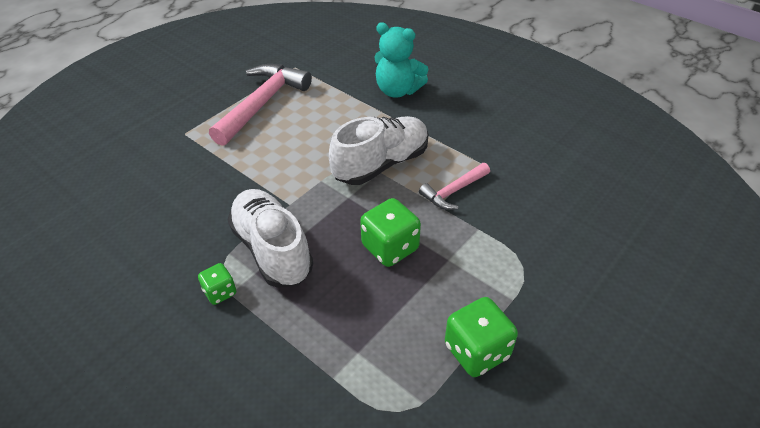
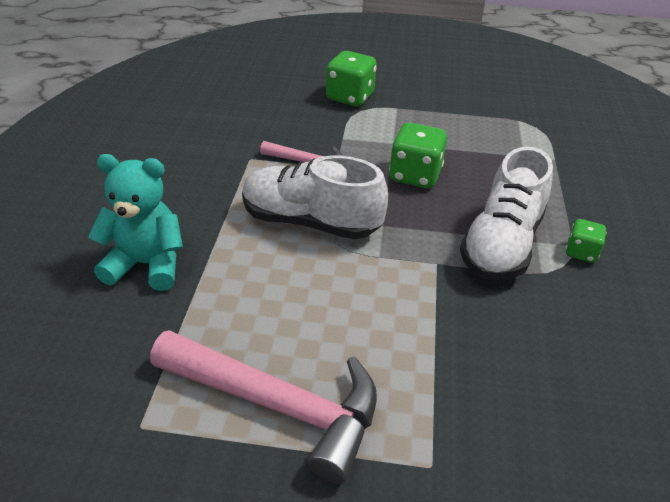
camera: 125 degrees left, 5 degrees down
(262, 103) = (279, 405): pink hammer -> pink hammer turned 150 degrees counterclockwise
(397, 90) = (146, 264): turquoise teddy bear -> turquoise teddy bear turned 75 degrees counterclockwise
(476, 351) = (456, 111): green dice -> green dice (350, 97)

